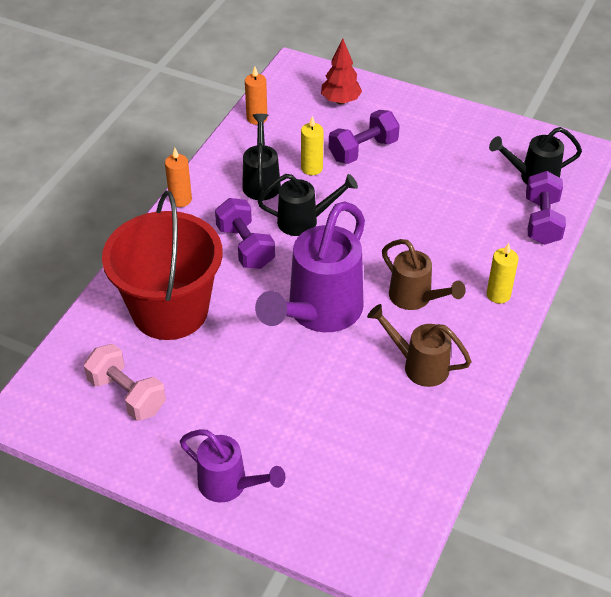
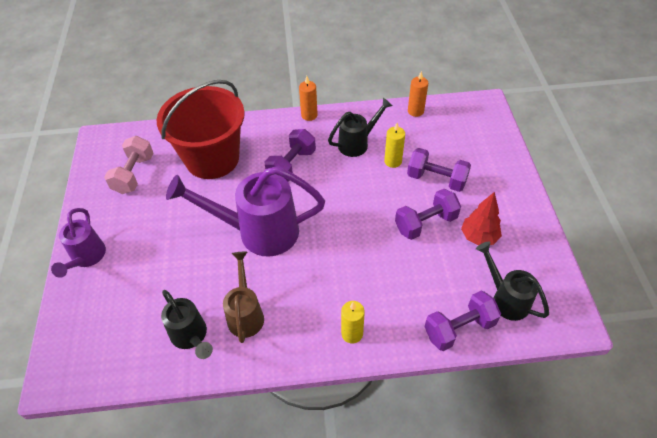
camera: 60 degrees right, 5 degrees up
(304, 221) = (338, 183): black watering can -> black watering can (191, 337)
(340, 101) = (475, 143): red tree -> red tree (478, 237)
(411, 184) = (425, 223): none -> purple dumbbell
(415, 298) = (310, 281): brown watering can -> none

